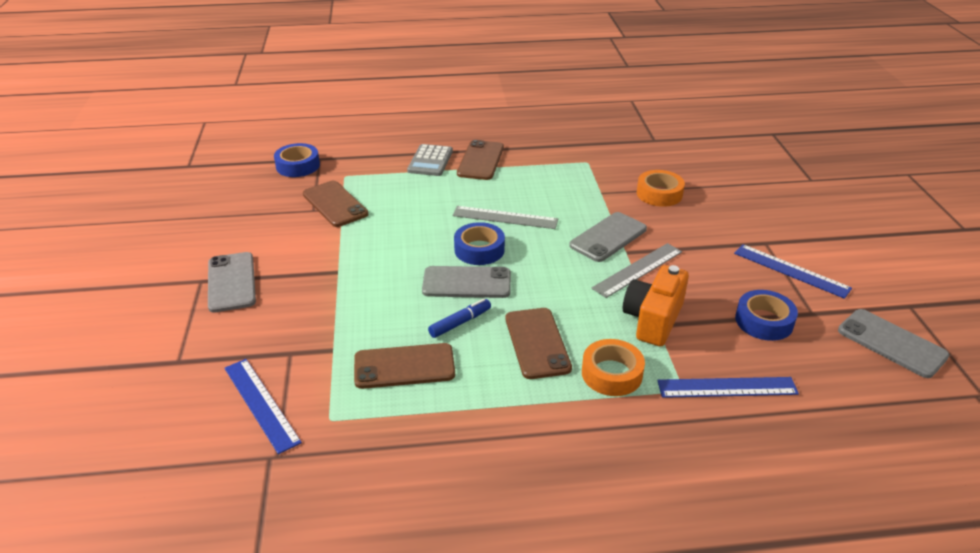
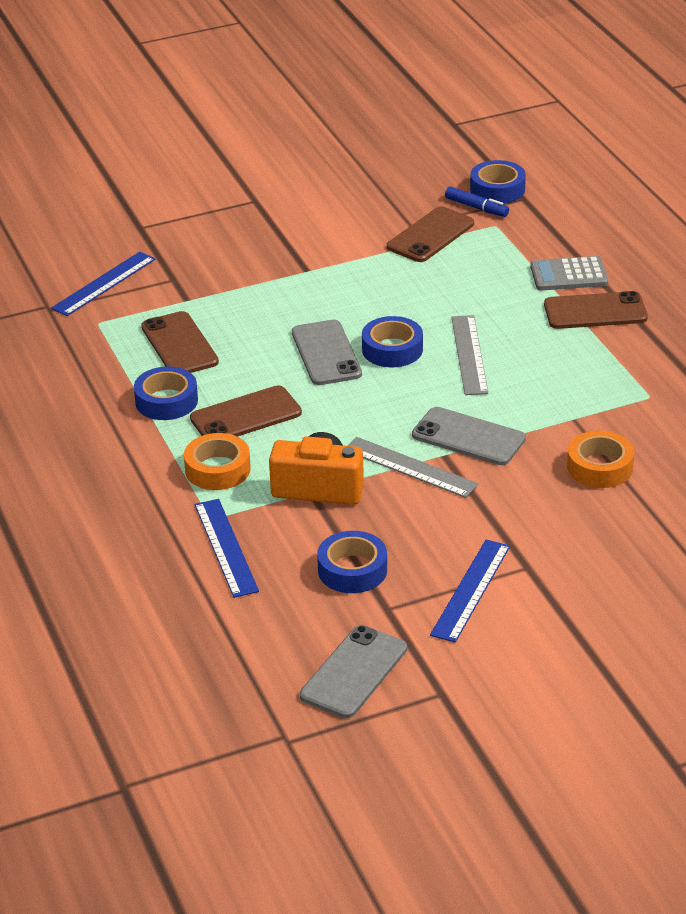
camera: 75 degrees right, 0 degrees up
(231, 282) = (260, 217): grey phone -> none
(460, 323) = (257, 363): blue marker -> blue marker (476, 208)
(492, 390) = (166, 401): none -> blue tape

